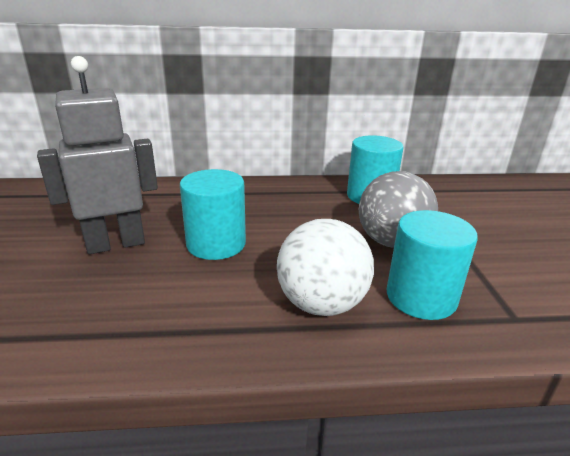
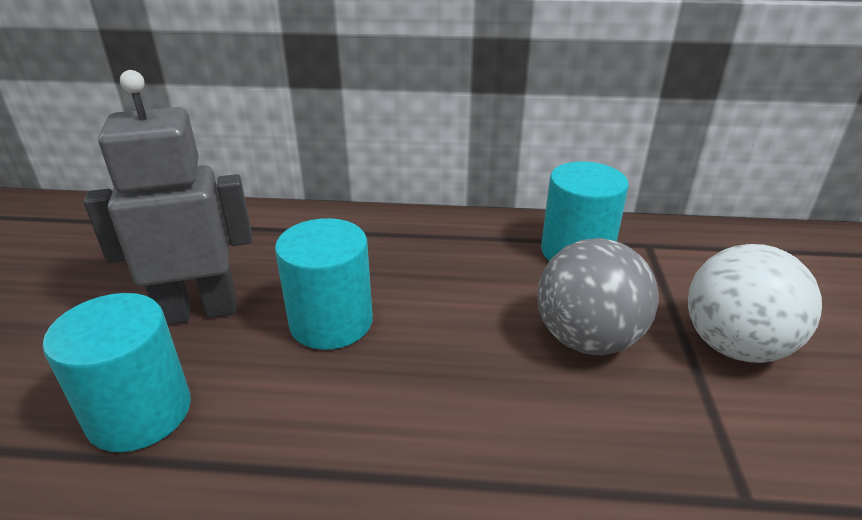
camera: 10 degrees right, 5 degrees up
(321, 304) = (453, 442): white ball -> white ball (734, 346)
(421, 297) = (606, 445): turquoise cylinder -> turquoise cylinder (139, 412)

